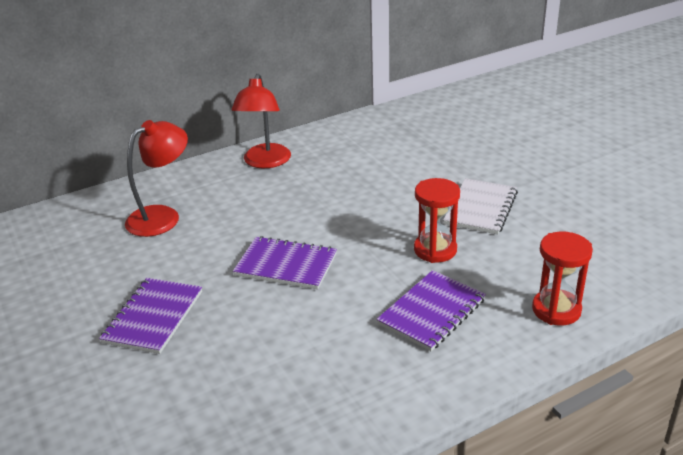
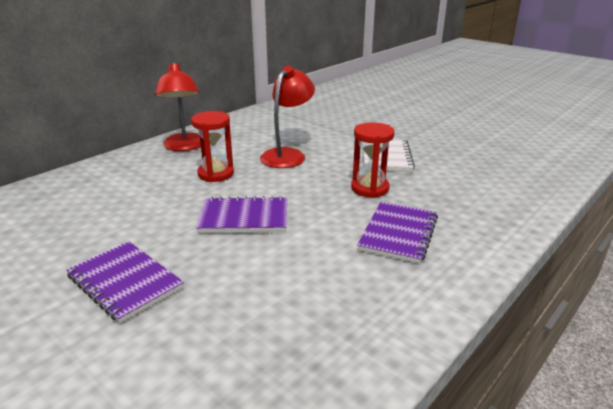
camera: 20 degrees left, 5 degrees down
(153, 317) = (125, 282): purple notebook -> purple notebook turned 45 degrees counterclockwise
(162, 216) = (101, 196): red lamp -> red lamp (287, 155)
(556, 310) = (496, 216): red hourglass -> red hourglass (216, 174)

